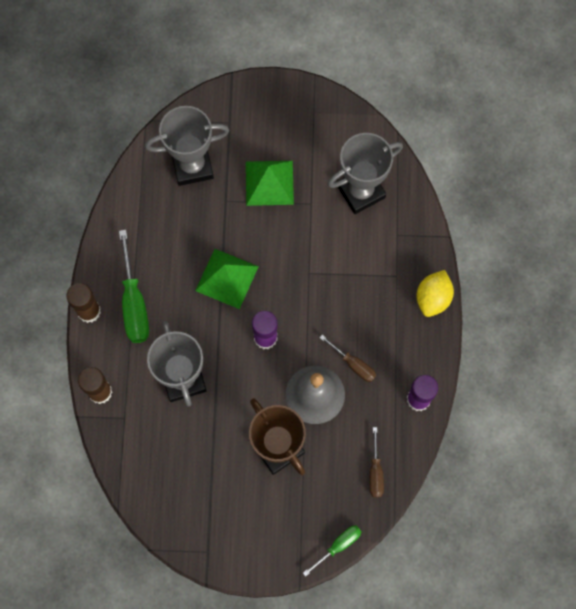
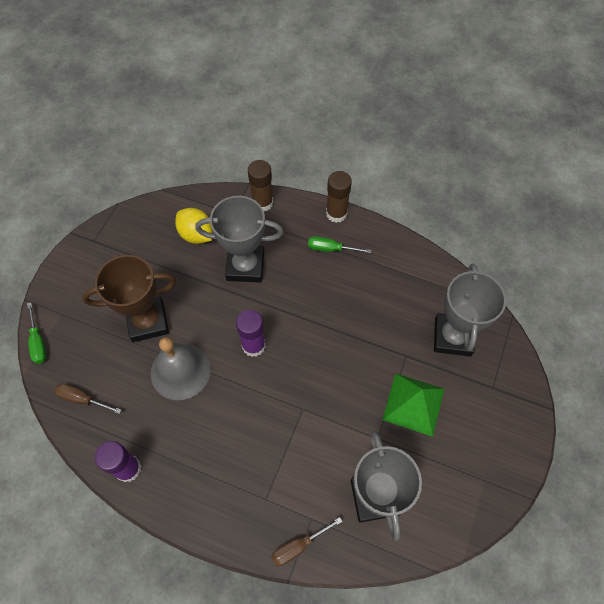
camera: 110 degrees right, 10 degrees down
(134, 303) = (331, 249): green screwdriver -> green screwdriver, size x0.57
(227, 278) = (325, 331): green pyramid -> none
(353, 364) = (192, 417): brown screwdriver -> brown screwdriver (298, 546)
(433, 298) = (225, 529): yellow lemon -> yellow lemon (196, 235)

